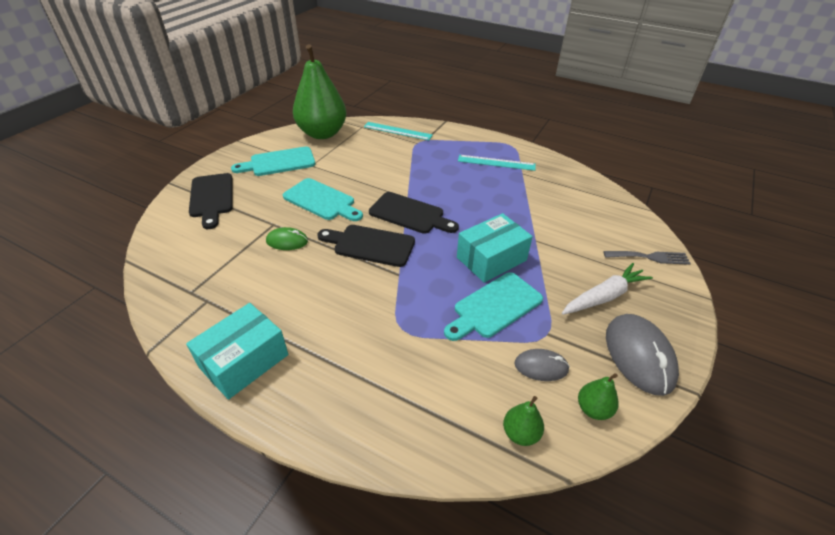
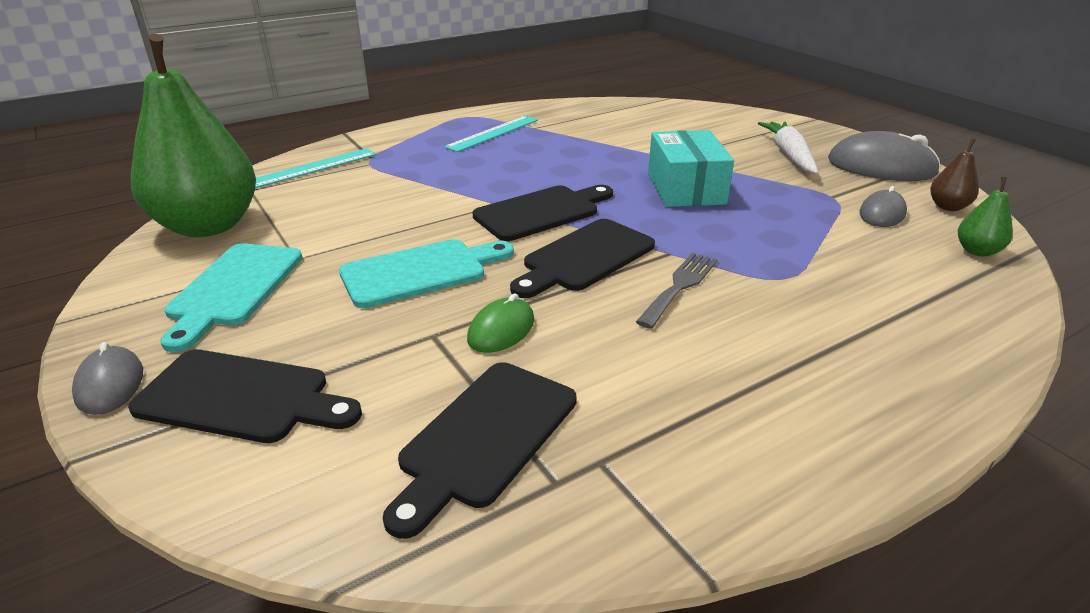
camera: 60 degrees left, 10 degrees down
(208, 169) = (110, 384): none -> grey mouse
(210, 264) = (485, 437): none -> black cutting board
(244, 361) = (794, 439): turquoise box -> none
(495, 307) = (774, 210): turquoise cutting board -> none
(593, 409) = (948, 207): green pear -> brown pear
(650, 257) = (743, 120): grey fork -> grey fork (679, 286)

